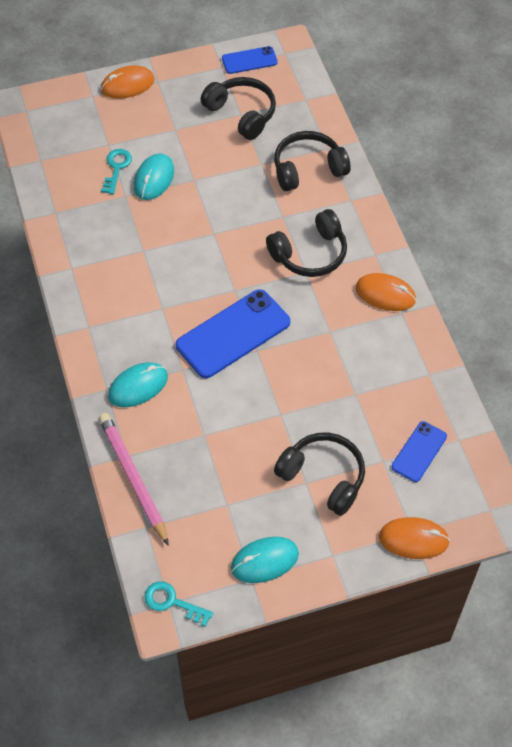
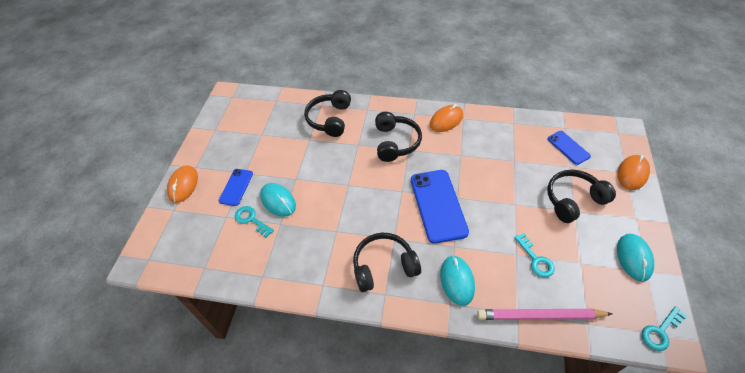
camera: 60 degrees left, 5 degrees down
(207, 456) = (536, 259): none -> turquoise key
(241, 114) = (261, 134): black headphones -> black headphones (384, 266)
(249, 60) = (222, 114): blue phone -> blue phone (236, 187)

